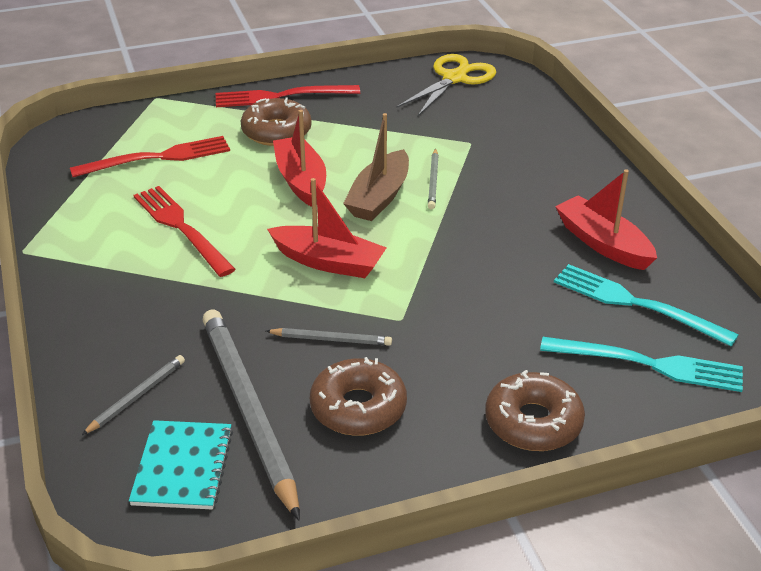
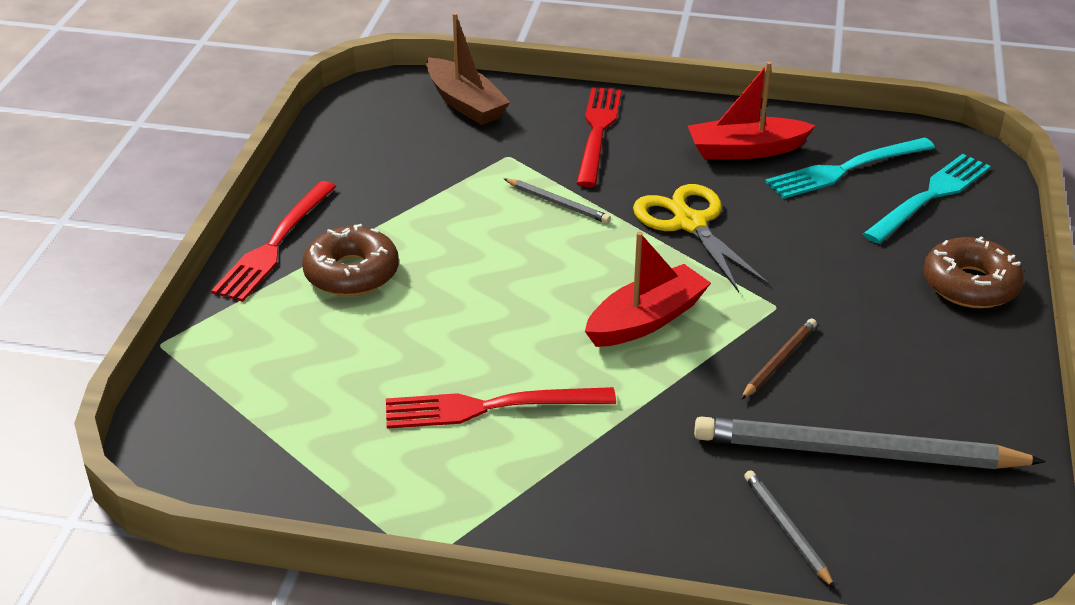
camera: 60 degrees left, 0 degrees up
(159, 157) = (315, 382): red fork -> red fork (597, 131)
(183, 467) = (920, 525): turquoise notebook -> none
(301, 181) = (474, 289): red boat -> none
(331, 339) = (779, 361): grey pencil -> brown pencil
(358, 407) = (894, 378): brown donut -> none
(379, 197) = (556, 247): brown boat -> brown boat (465, 103)
(454, 78) = (371, 118): yellow scissors -> yellow scissors (689, 223)

